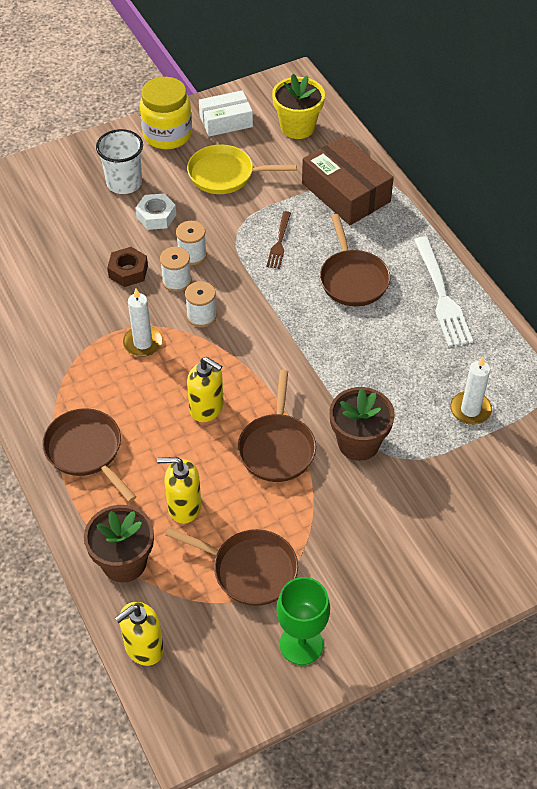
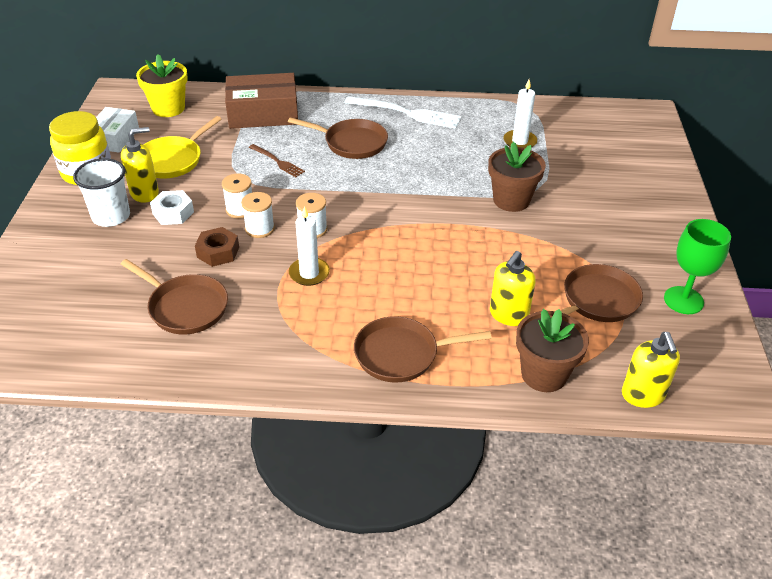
camera: 60 degrees left, 10 degrees down
(207, 408) = (414, 263): yellow soap dispenser -> yellow soap dispenser (145, 193)
(277, 447) = (485, 241): brown pan -> brown pan (185, 307)

